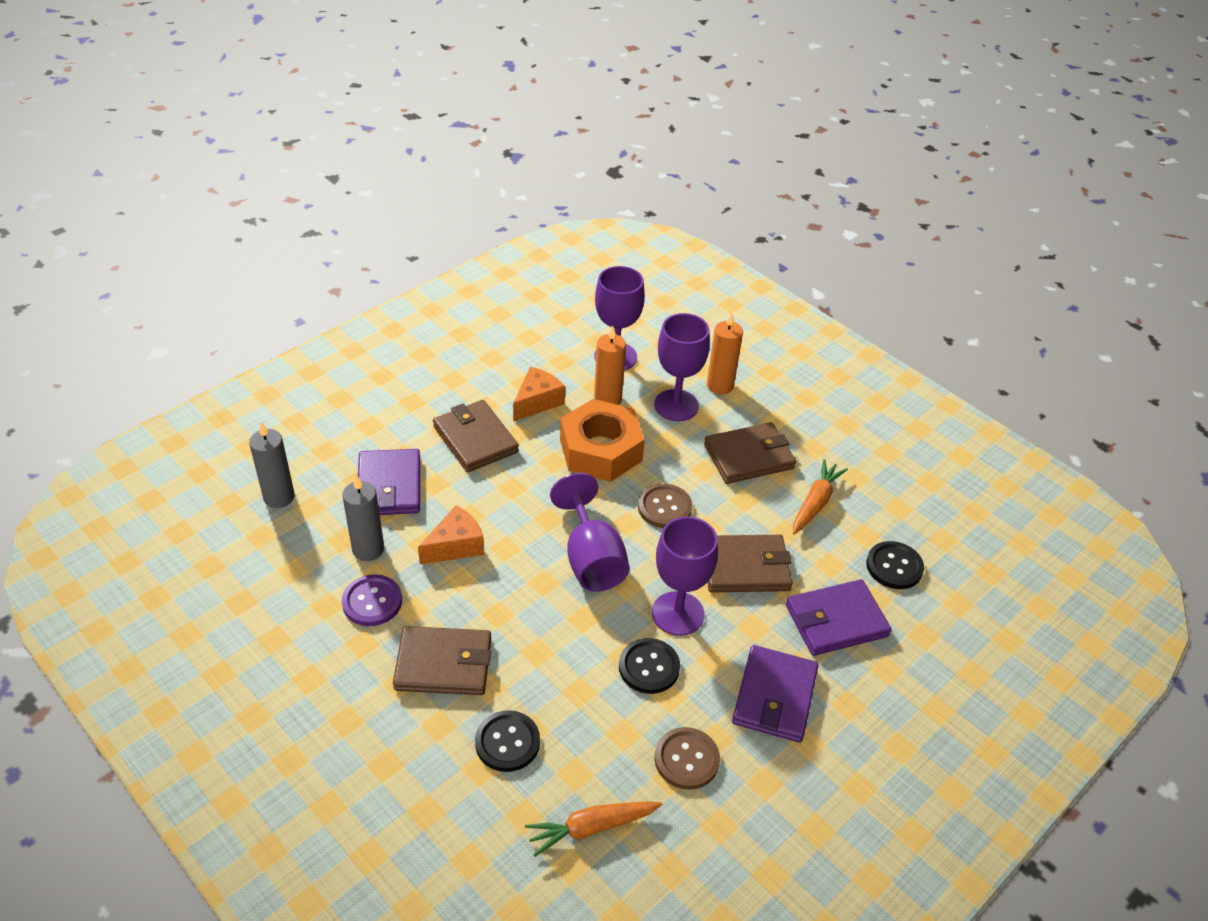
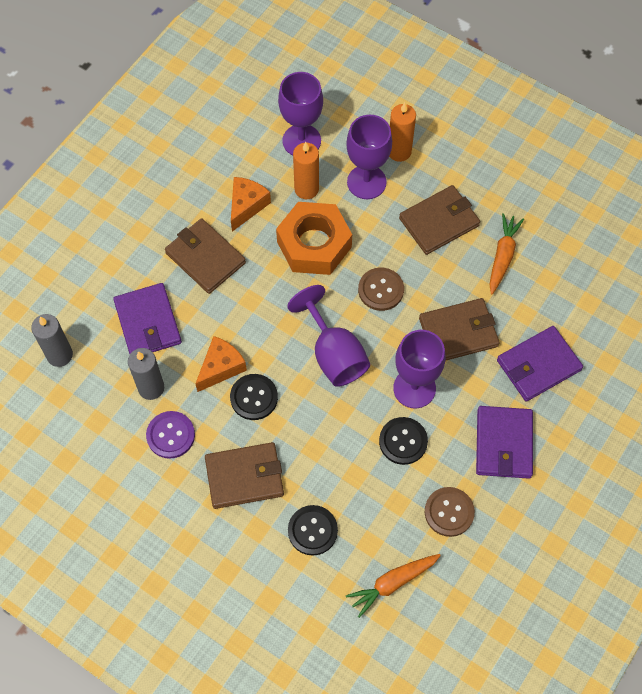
camera: 10 degrees left, 20 degrees up
(894, 566) = (575, 304): black button -> black button (254, 397)

